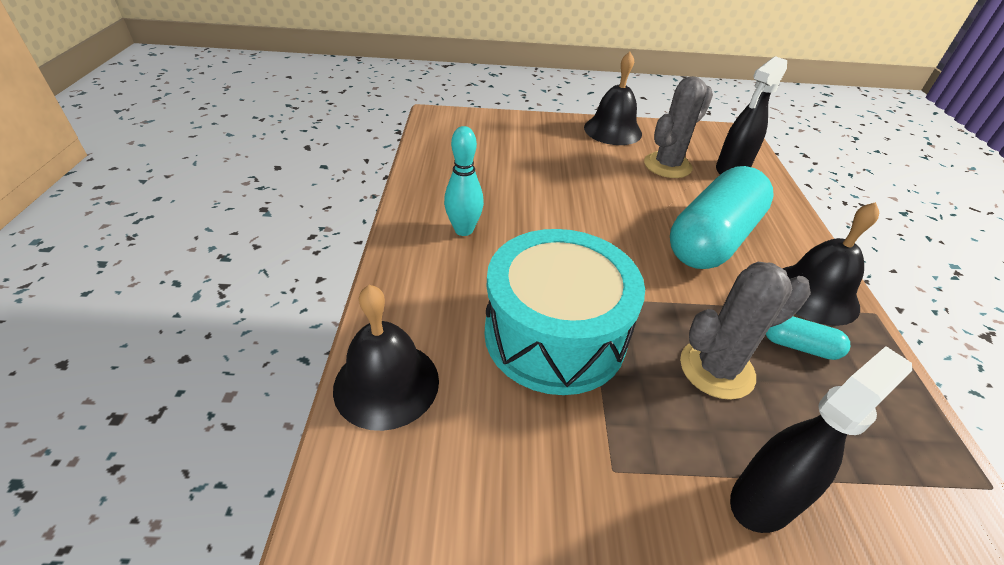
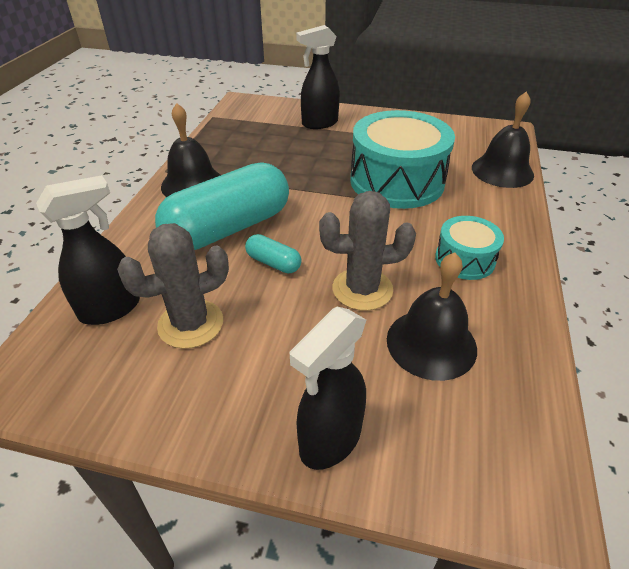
camera: 165 degrees left, 0 degrees up
(464, 230) = (464, 259): turquoise bowling pin -> turquoise drum
(546, 127) = (329, 440): none -> black spray bottle
(612, 130) = (215, 416): black bell -> black bell (431, 343)
(716, 369) = (303, 158): grey cactus -> grey cactus (362, 289)
(799, 346) = (241, 162): turquoise capsule -> turquoise capsule (273, 263)

